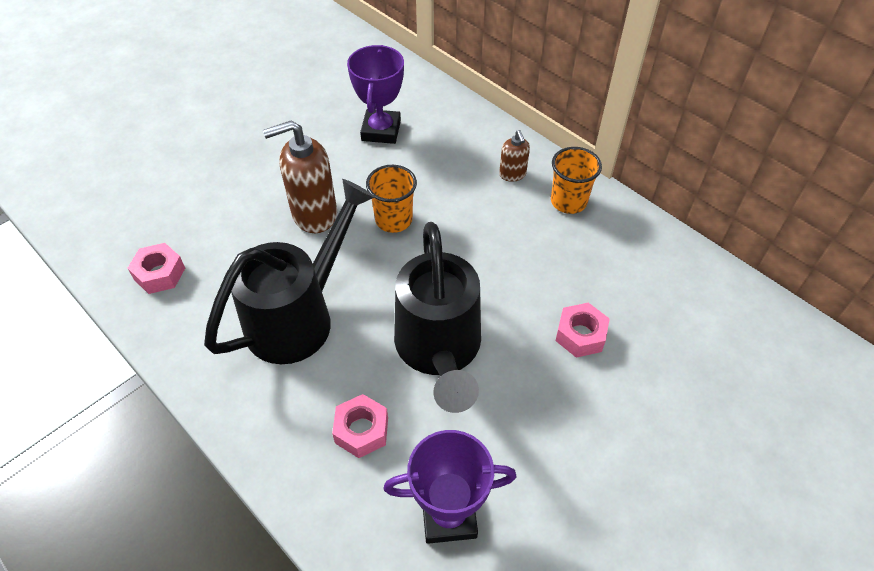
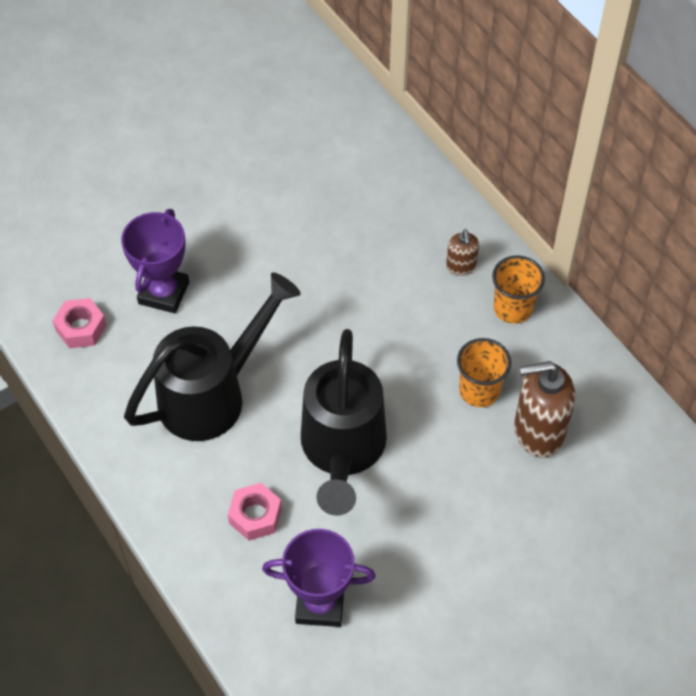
camera: 10 degrees right, 5 degrees up
(314, 214) = (242, 284): brown soap dispenser -> brown soap dispenser (538, 431)
(381, 131) = (329, 191): purple trophy -> purple trophy (163, 293)
(394, 220) = (323, 302): orange cup -> orange cup (479, 390)
(580, 335) = (484, 457): pink nut -> none

